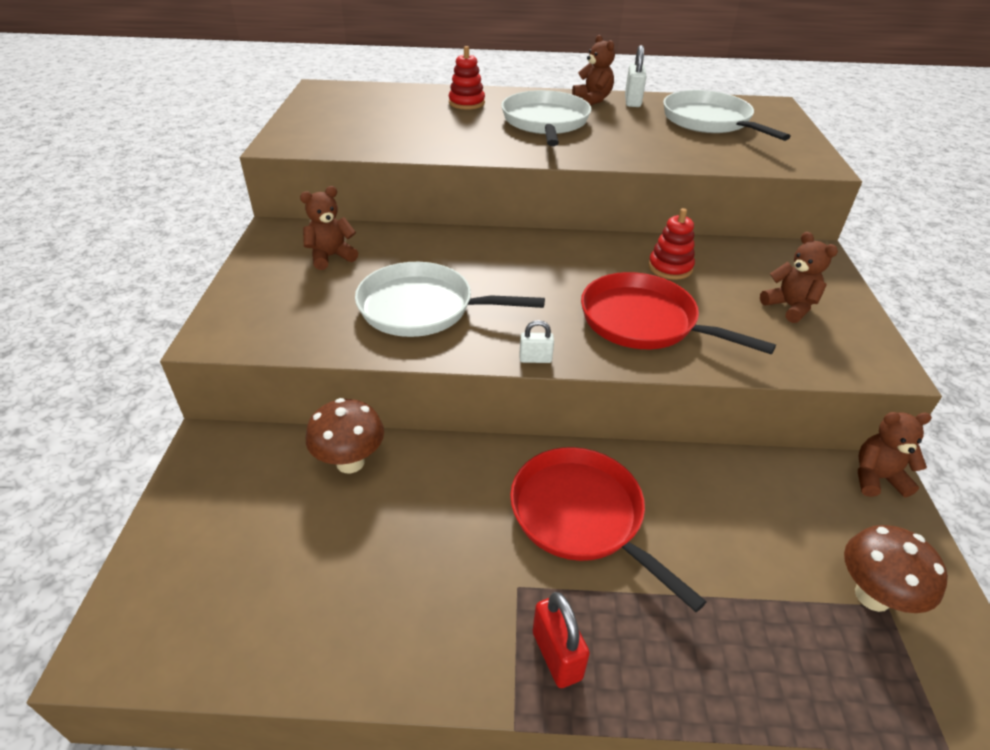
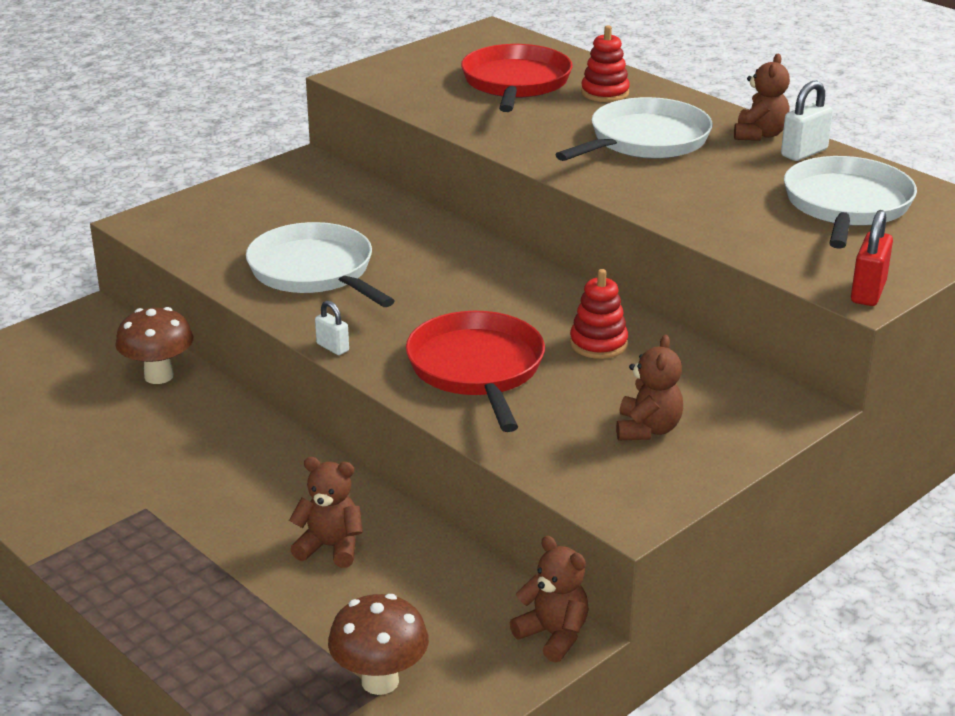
camera: 45 degrees right, 10 degrees down
(331, 257) = (313, 201): brown teddy bear -> brown teddy bear (330, 547)
(556, 655) = (108, 553): red padlock -> red padlock (868, 292)
(581, 516) = (257, 500): red pan -> red pan (515, 83)

